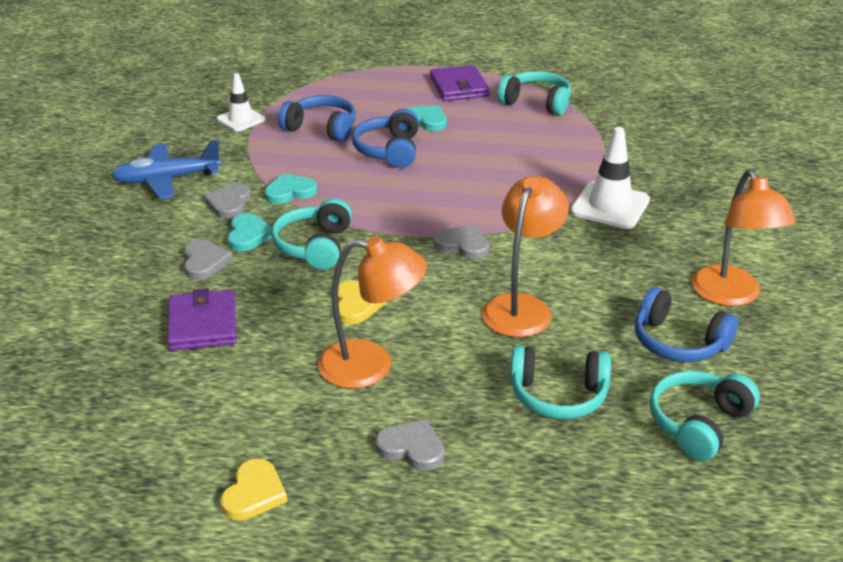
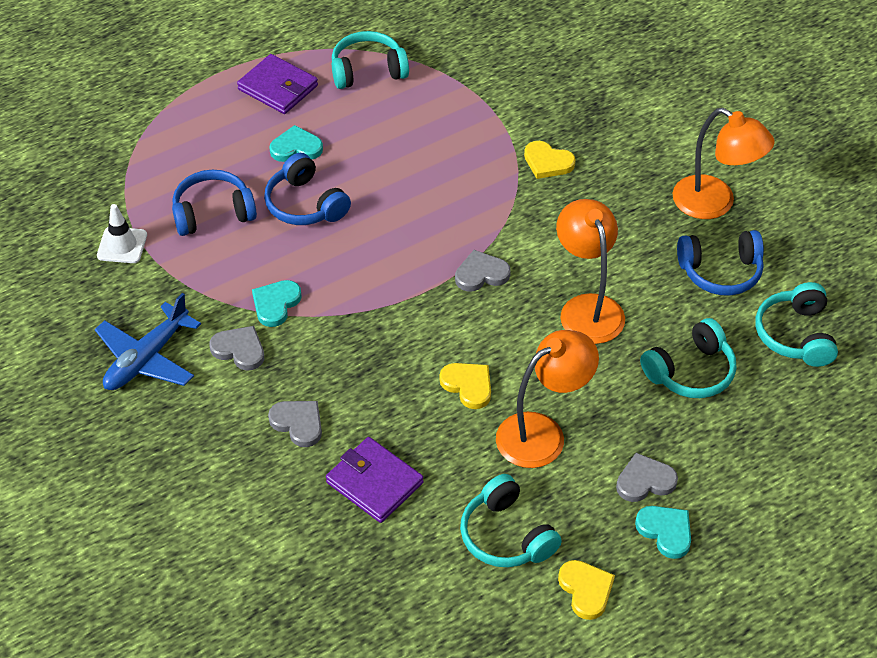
camera: 40 degrees left, 15 degrees up
(229, 204) = (239, 350): grey heart -> grey heart turned 150 degrees clockwise
(249, 235) = (299, 372): turquoise heart -> turquoise heart (665, 531)
(314, 246) = (368, 349): turquoise headphones -> turquoise headphones (506, 535)
(610, 206) = (547, 162): white traffic cone -> yellow heart

